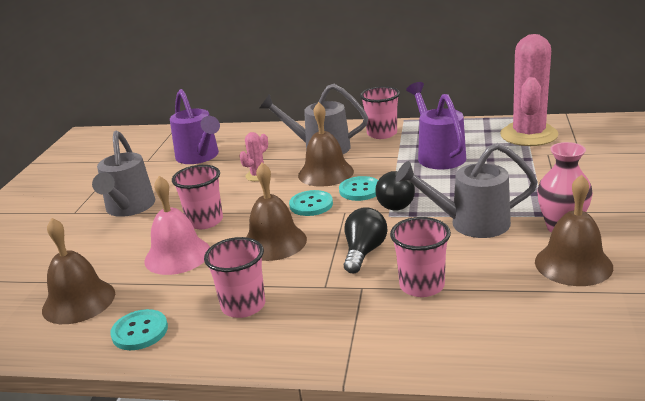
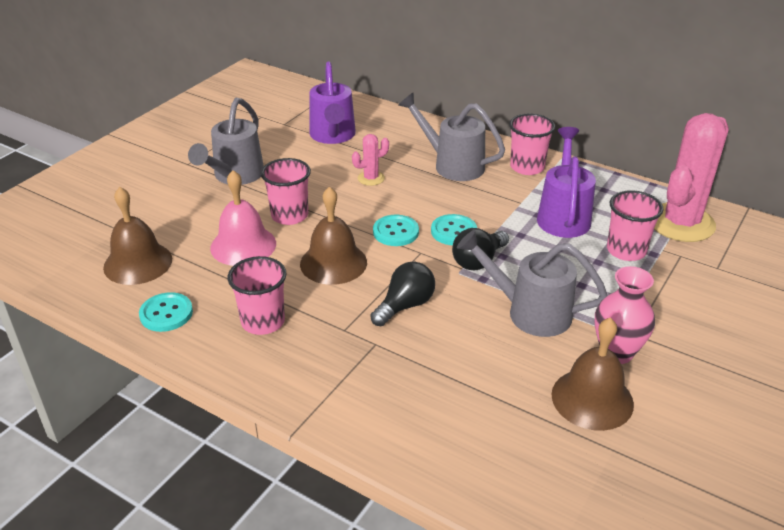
camera: 20 degrees right, 10 degrees up
(325, 173) = (436, 198): brown bell -> none
(422, 286) = (429, 364): pink cup -> pink cup (626, 250)

